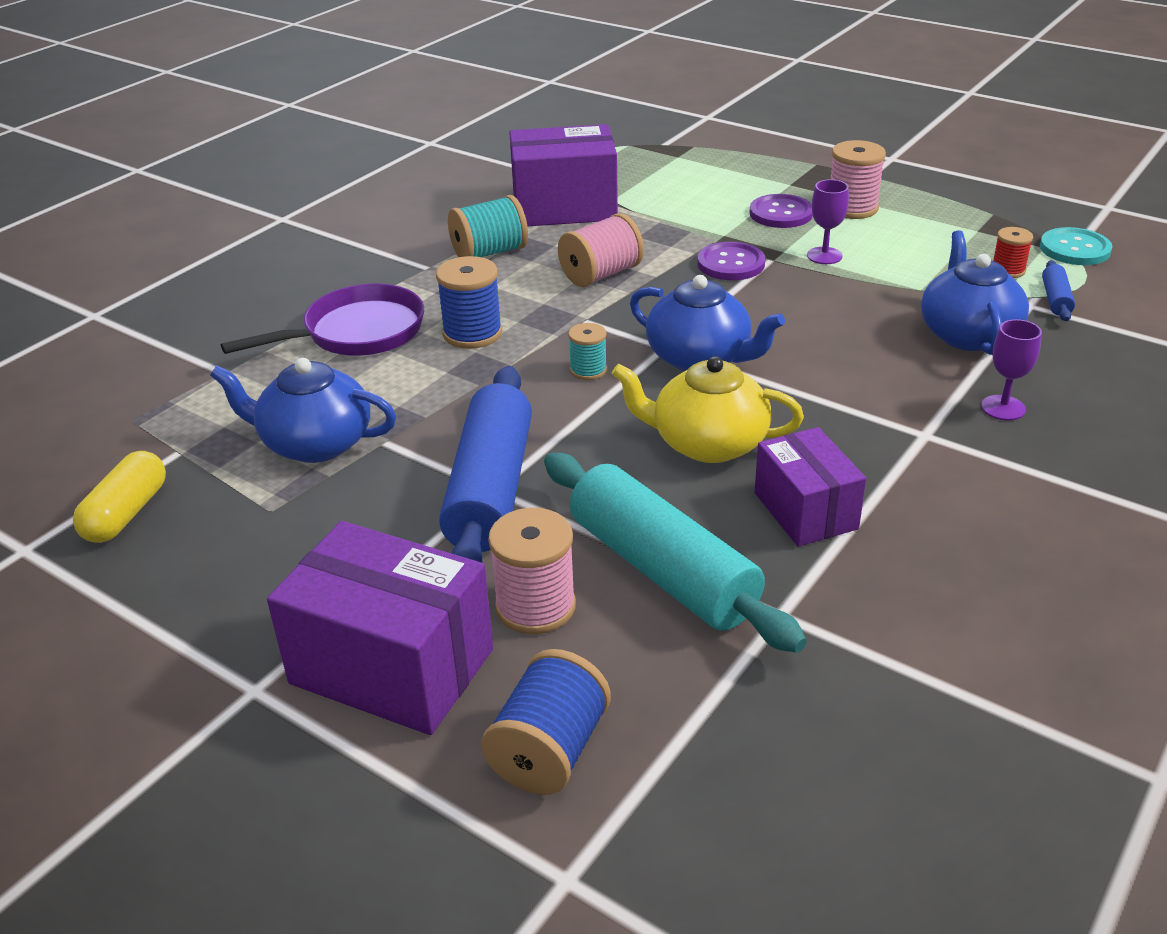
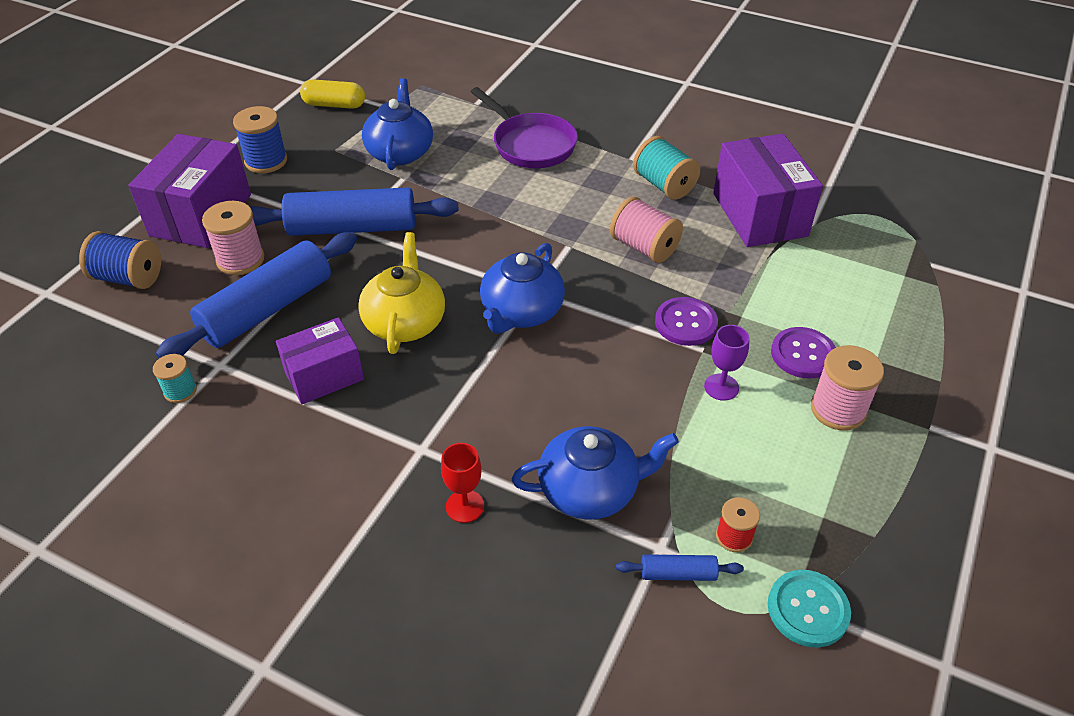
camera: 80 degrees right, 10 degrees up
(472, 333) = (539, 194): blue spool -> blue spool (266, 161)
(588, 370) = (496, 255): turquoise spool -> turquoise spool (180, 391)
(662, 570) = (267, 309): turquoise rolling pin -> blue rolling pin
(1003, 408) = (465, 506): purple goblet -> red goblet

